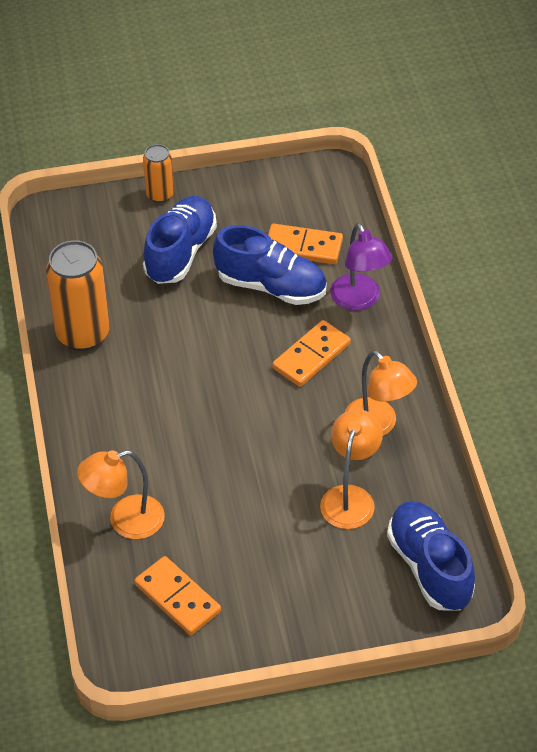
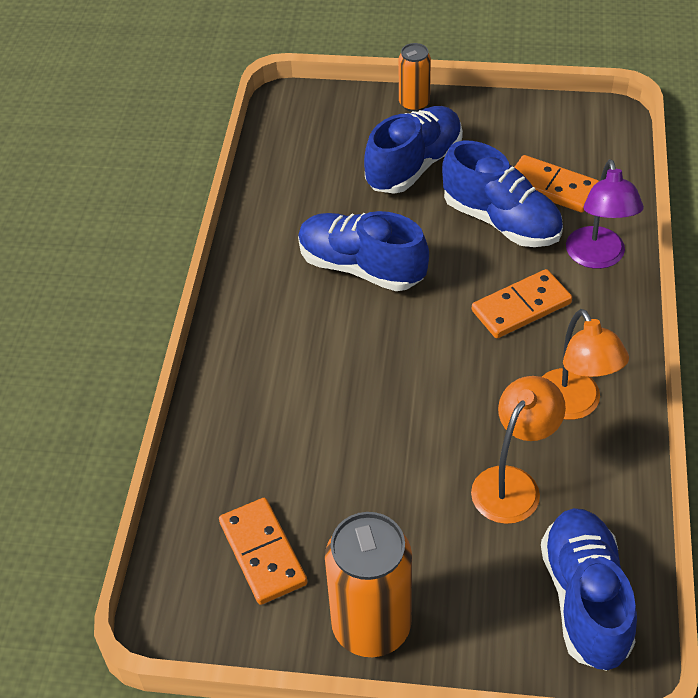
camera: 20 degrees right, 0 degrees up
(83, 334) = (276, 227): orange can -> orange can (371, 626)
(125, 521) = (239, 444): orange lamp -> none
(168, 353) = (361, 267): none -> blue shoe

